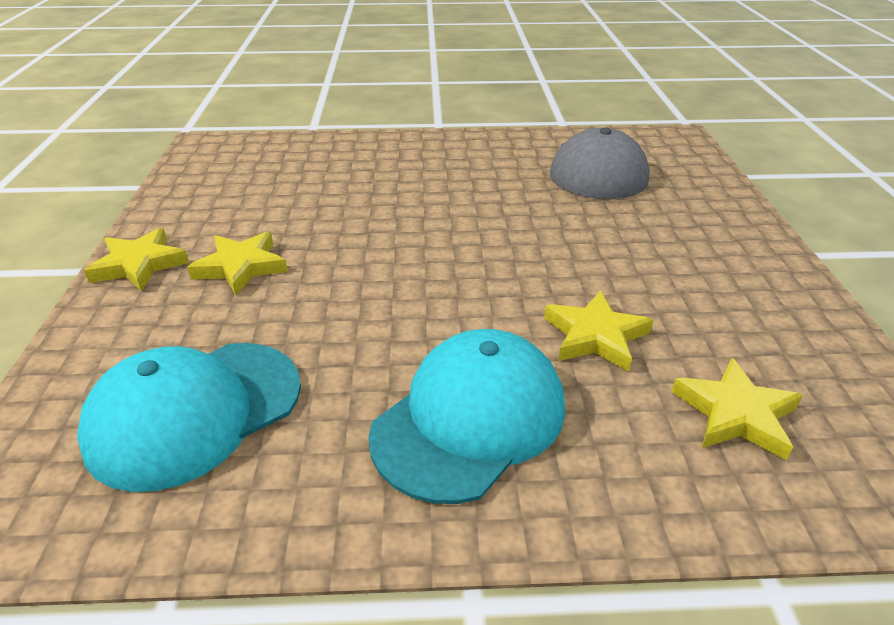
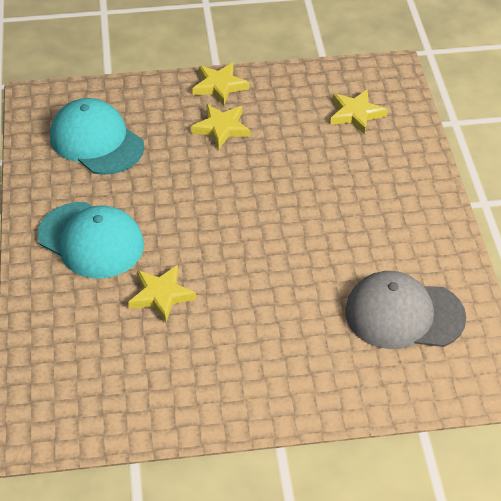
camera: 85 degrees right, 10 degrees up
(736, 414) = (94, 352): yellow star -> yellow star (356, 114)

